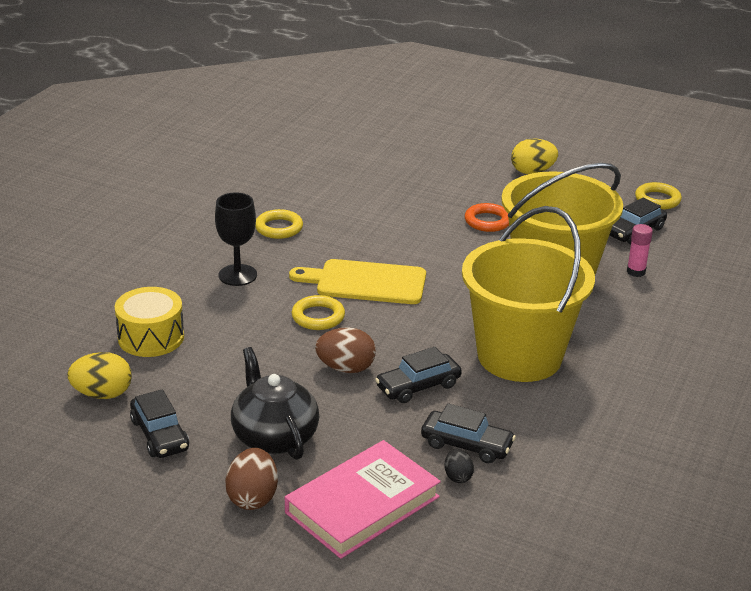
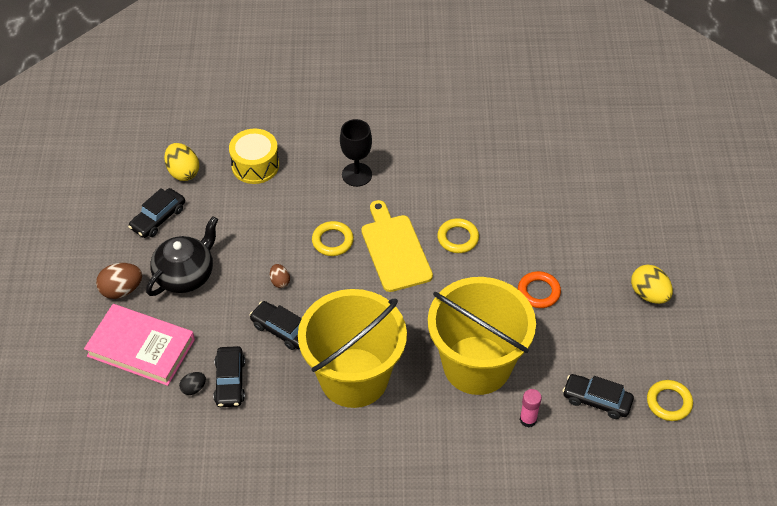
camera: 65 degrees right, 20 degrees up
(279, 228) = (435, 169): yellow ring -> yellow ring (458, 238)
(346, 368) = (280, 281): brown egg -> brown egg, size x0.57

